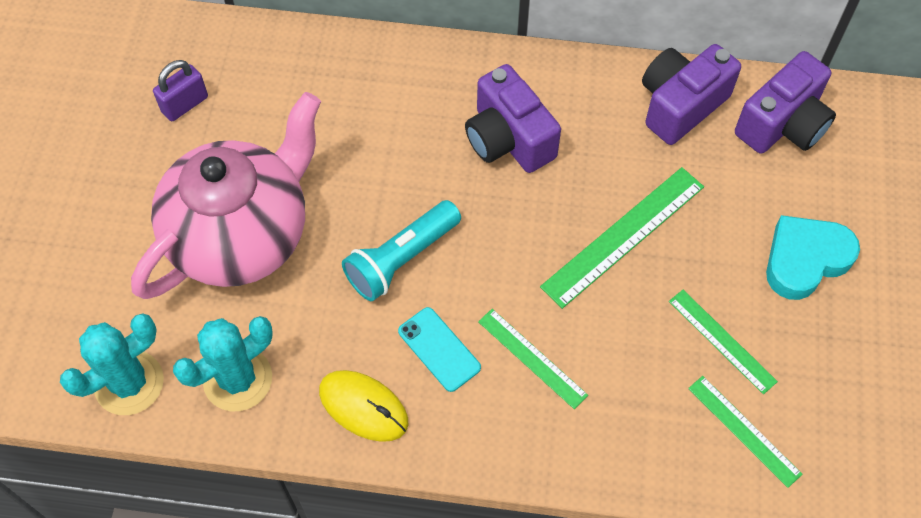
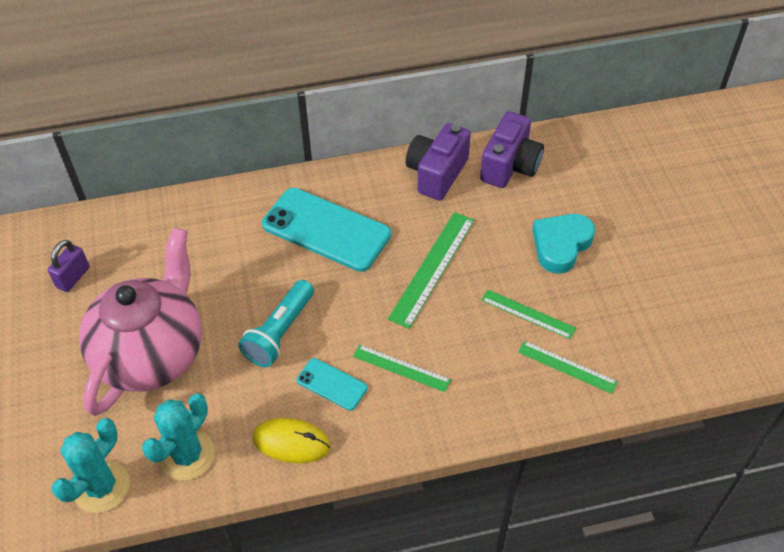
camera: 20 degrees left, 10 degrees down
(508, 139) = (326, 230): purple camera -> turquoise phone

